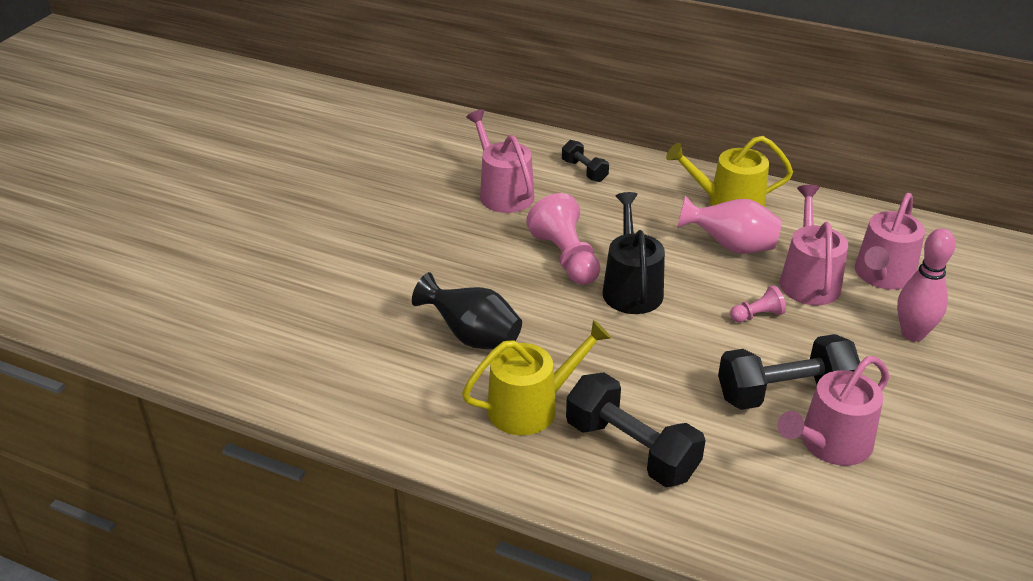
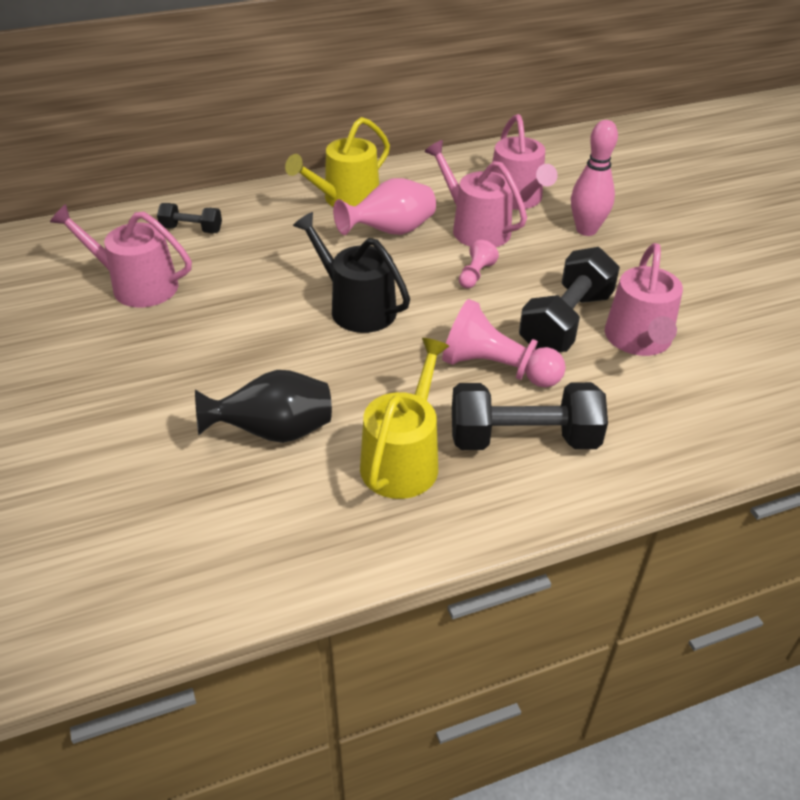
camera: 45 degrees left, 5 degrees up
(566, 258) = (269, 312): pink pawn -> pink pawn (497, 368)

